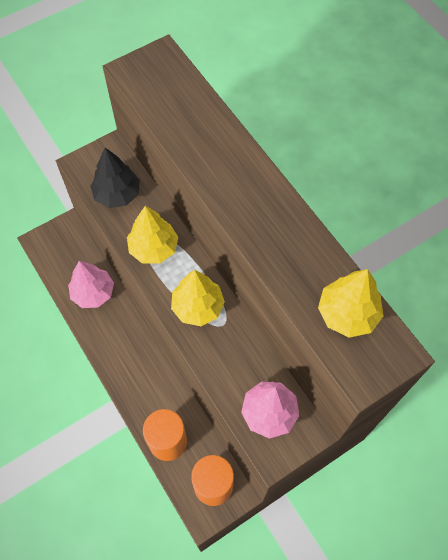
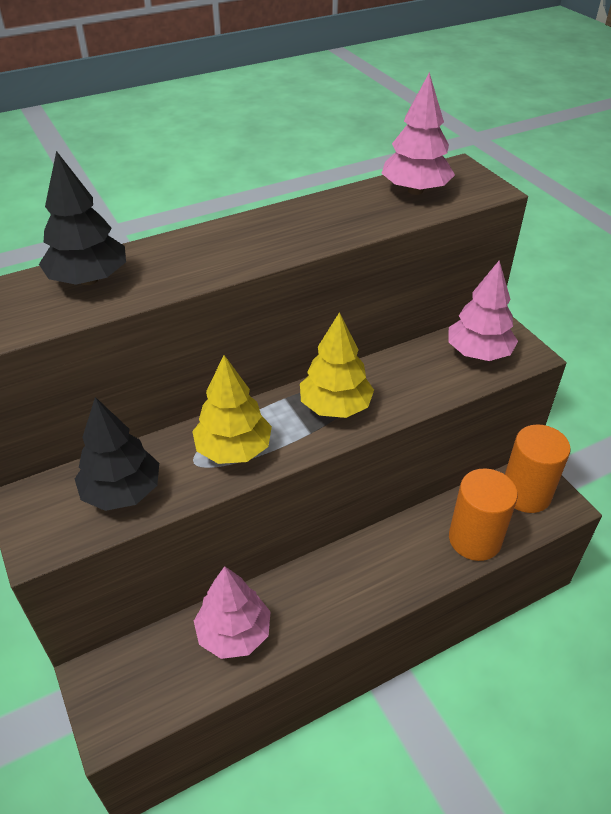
camera: 85 degrees left, 20 degrees down
(194, 114) = (88, 280): none -> black tree
(347, 313) = (415, 190): yellow tree -> pink tree

